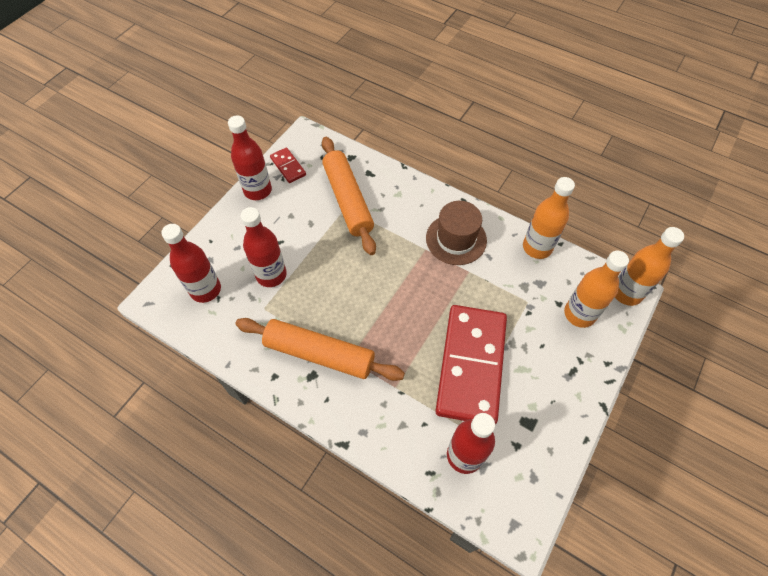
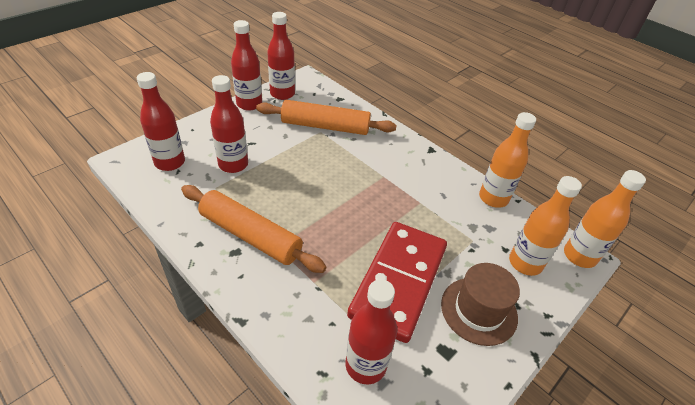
camera: 10 degrees right, 15 degrees down
(288, 166) = (282, 94): red domino -> red bottle
(348, 200) = (325, 126): orange rolling pin -> orange rolling pin turned 75 degrees counterclockwise
(456, 239) = (415, 175): brown hat -> brown hat (479, 310)

